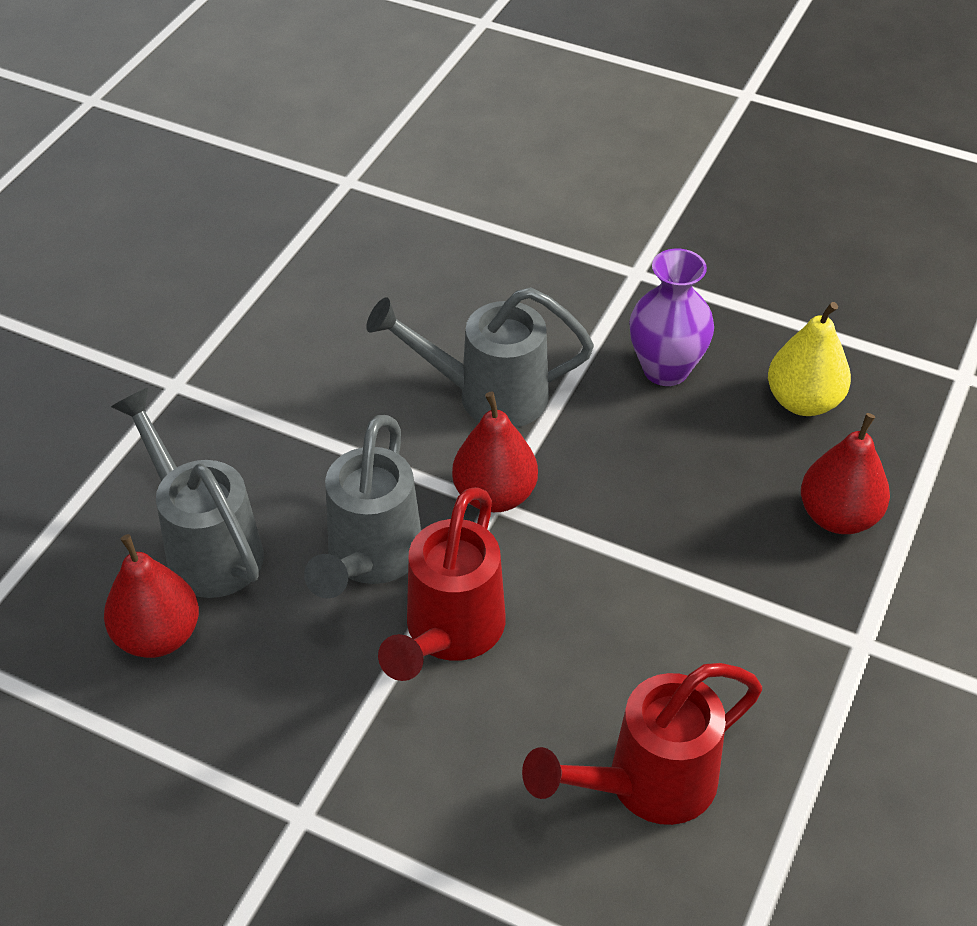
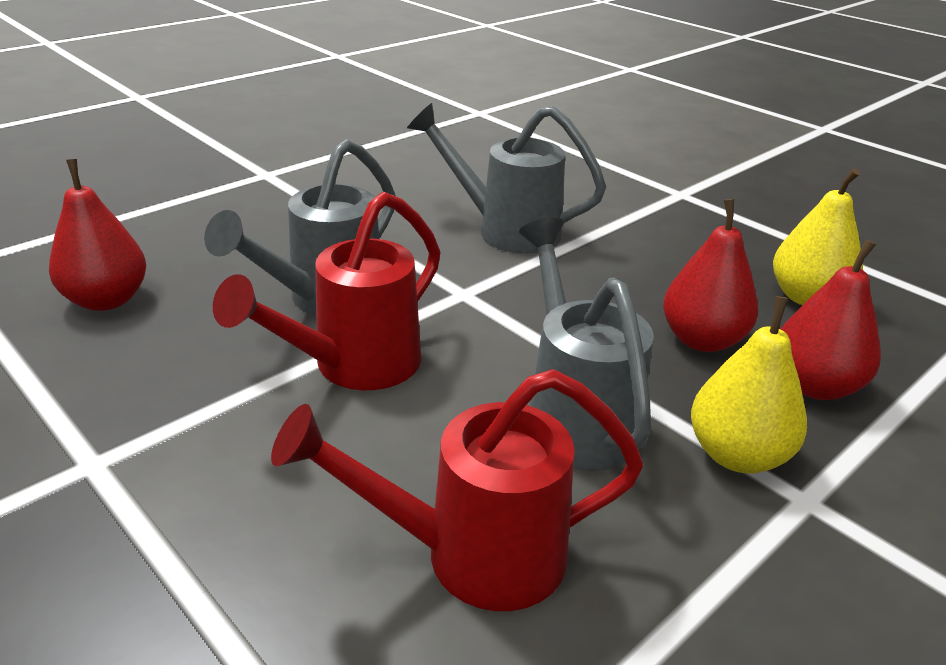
camera: 20 degrees right, 15 degrees down
(205, 545) = (200, 258): grey watering can -> grey watering can (574, 415)
(495, 495) = (468, 288): red pear -> red pear (702, 340)
(665, 369) = (677, 250): purple vase -> none
(800, 616) = (737, 455): none -> yellow pear

